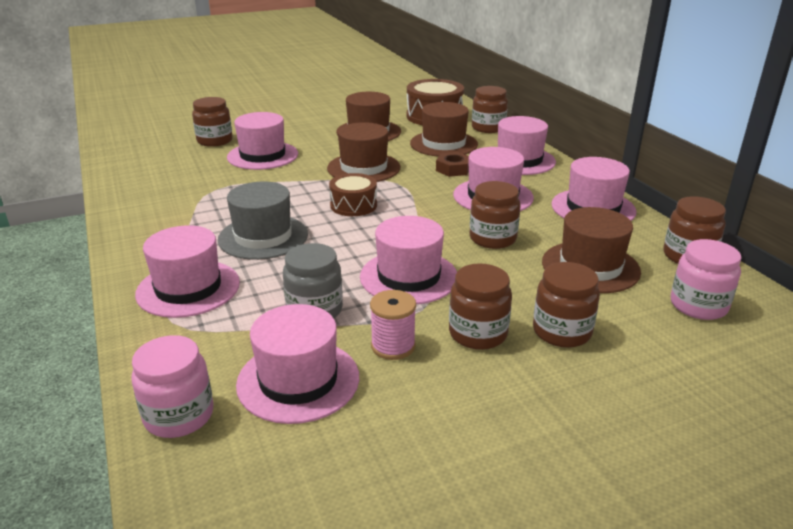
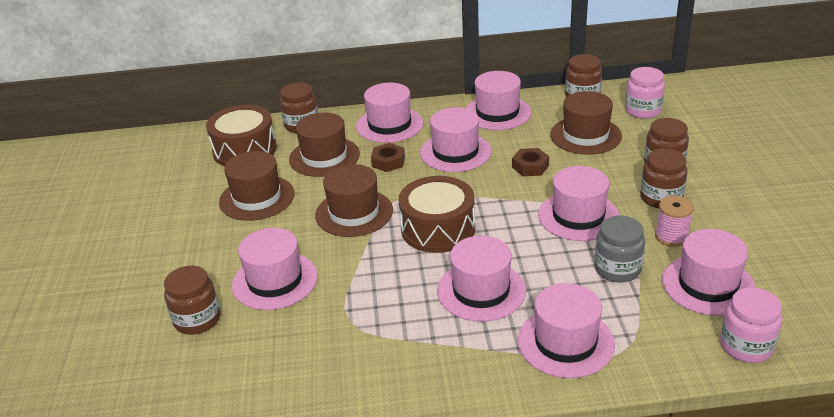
camera: 70 degrees left, 5 degrees up
(263, 237) = (481, 290): grey hat -> pink hat
(353, 205) = (438, 229): brown drum -> brown drum, size x1.60
(492, 238) = (530, 166): brown jar -> brown nut

